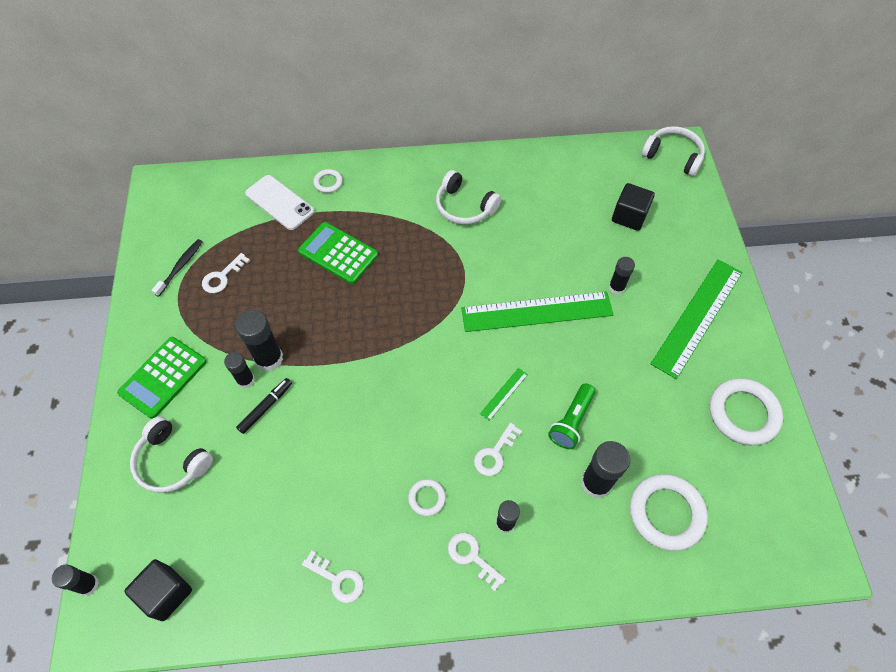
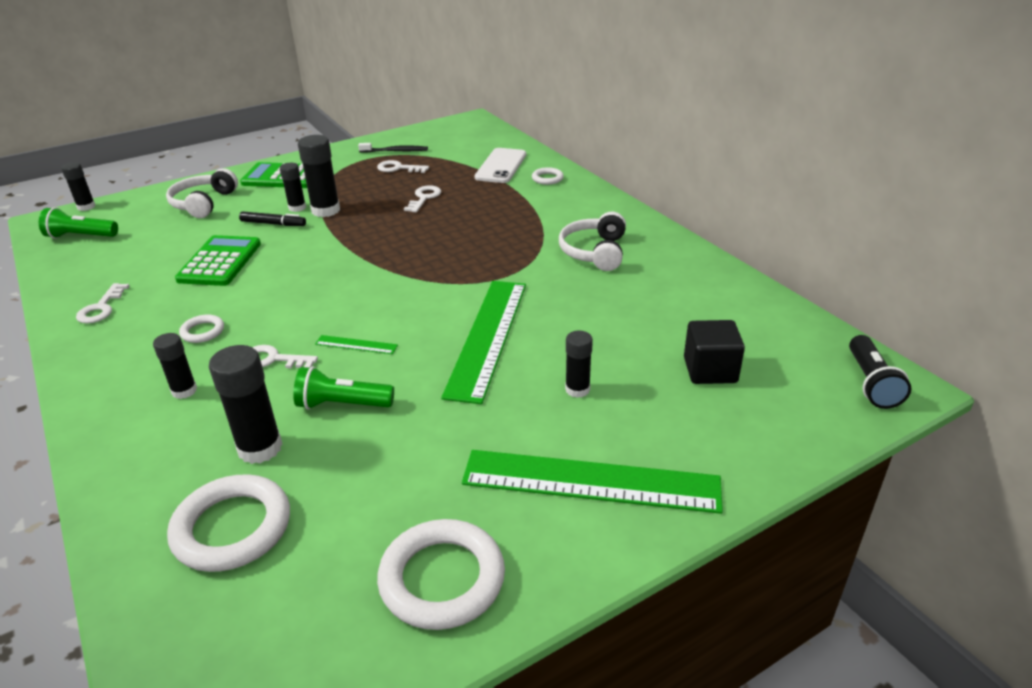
camera: 65 degrees right, 25 degrees down
(166, 593) = (81, 236): black cube -> green flashlight
(338, 253) = (467, 206): green calculator -> green calculator (220, 262)
(472, 557) = (137, 379): white key -> white key (424, 198)
(537, 312) = (487, 337): green ruler -> green ruler turned 45 degrees clockwise
(673, 156) = (871, 383): white headphones -> black flashlight

